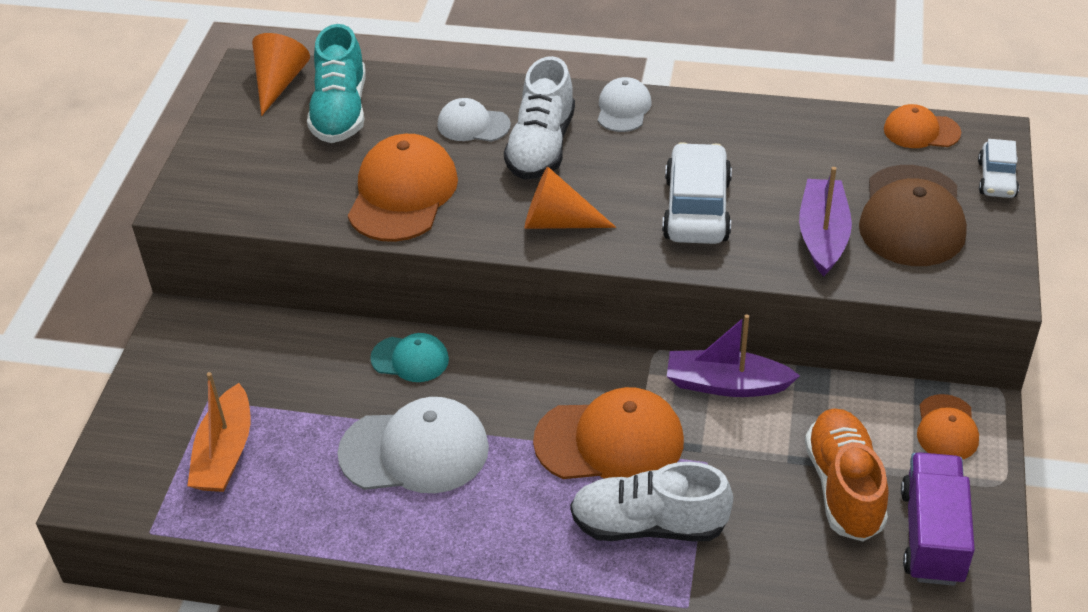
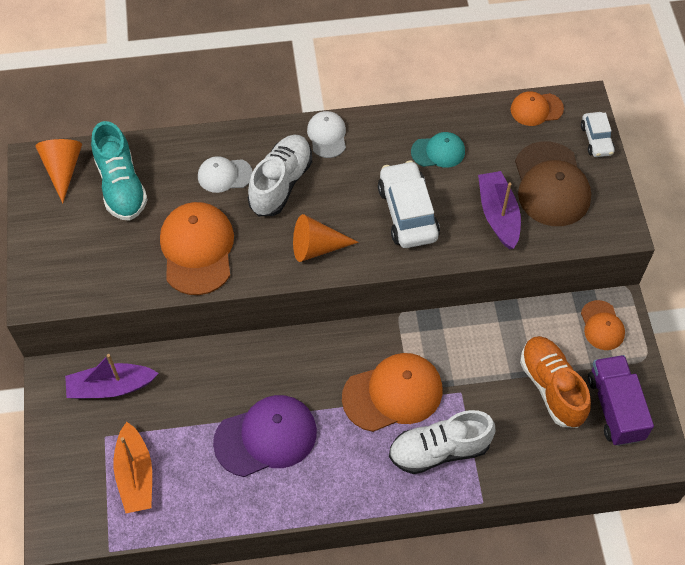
camera: 20 degrees left, 15 degrees up
(410, 359) = (235, 365): turquoise cap -> turquoise cap (438, 152)
(415, 451) = (266, 437): white cap -> purple cap
(541, 146) = (281, 183): white shoe -> white shoe turned 150 degrees counterclockwise
(726, 384) = (454, 329): purple boat -> purple boat (111, 387)

